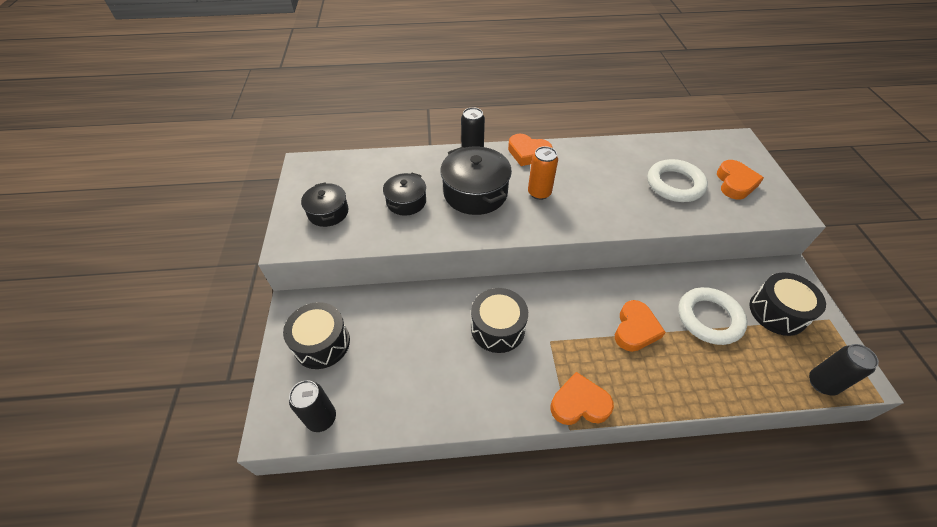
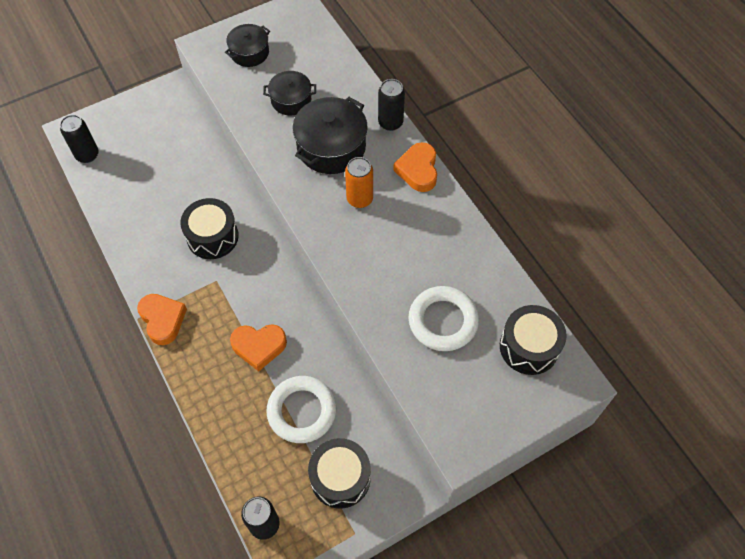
camera: 65 degrees right, 10 degrees up
(322, 343) = (147, 123): black drum -> black drum (529, 347)
(735, 183) = (481, 384): orange heart -> none

